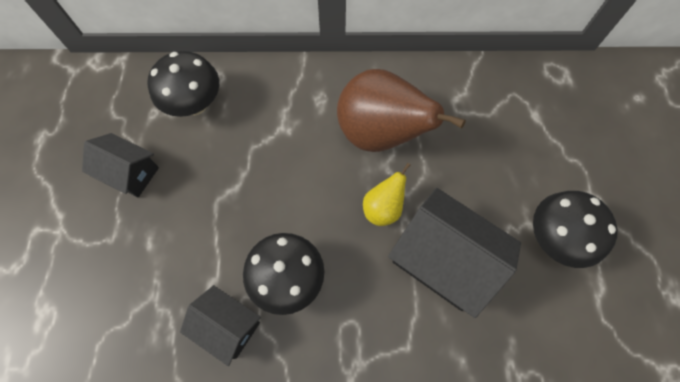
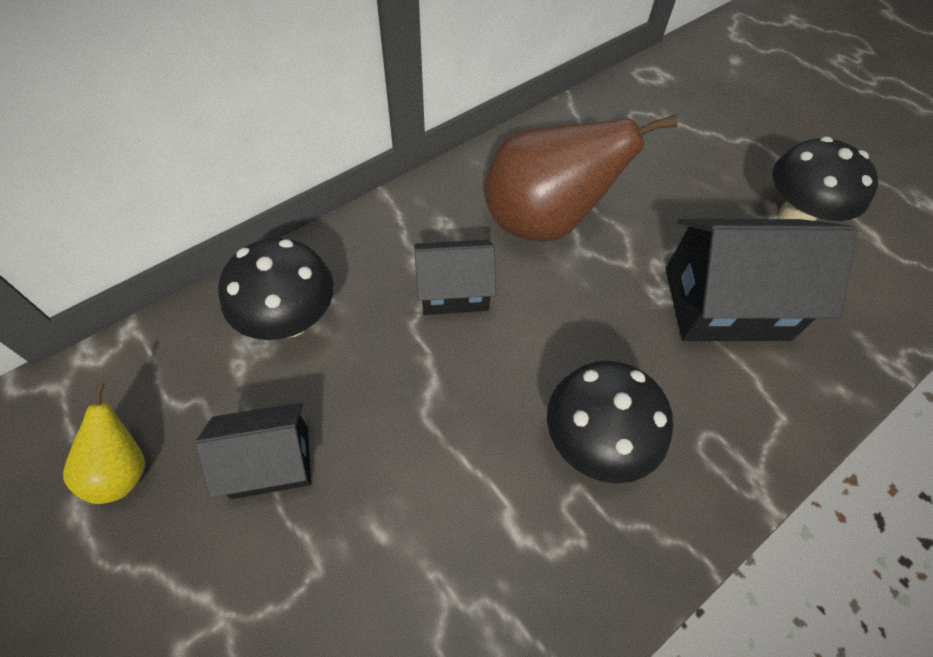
camera: 40 degrees left, 10 degrees down
(228, 326) = (578, 554): black house -> black house (454, 291)
(383, 208) = (619, 293): yellow pear -> yellow pear (123, 469)

